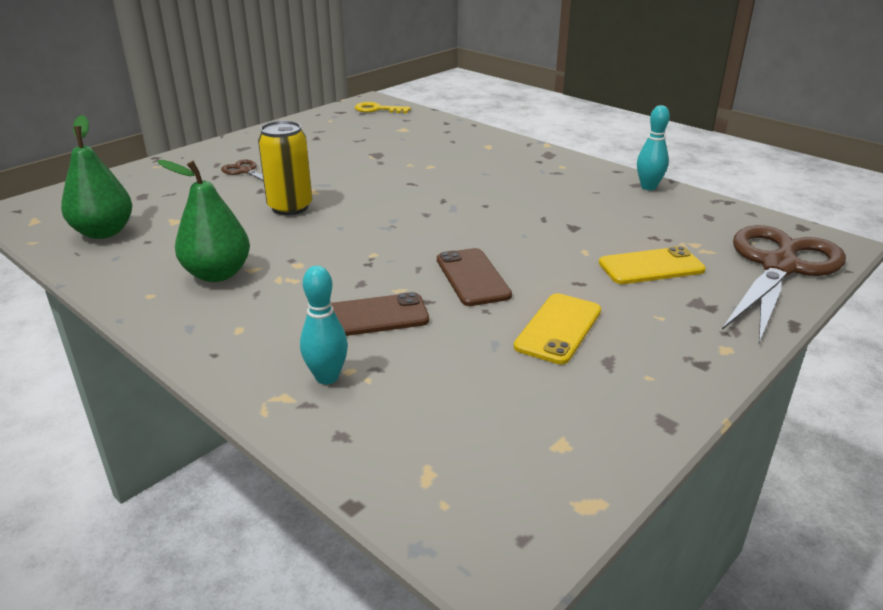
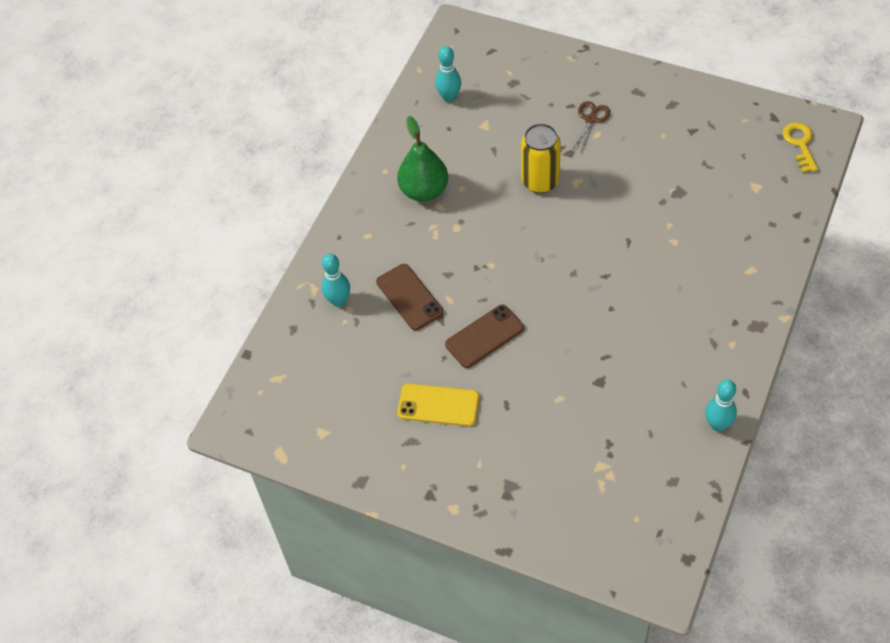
camera: 75 degrees right, 25 degrees up
(104, 232) = (449, 97): green pear -> turquoise bowling pin
(651, 267) = (553, 448): yellow phone -> none
(779, 267) = (596, 540): brown scissors -> none

